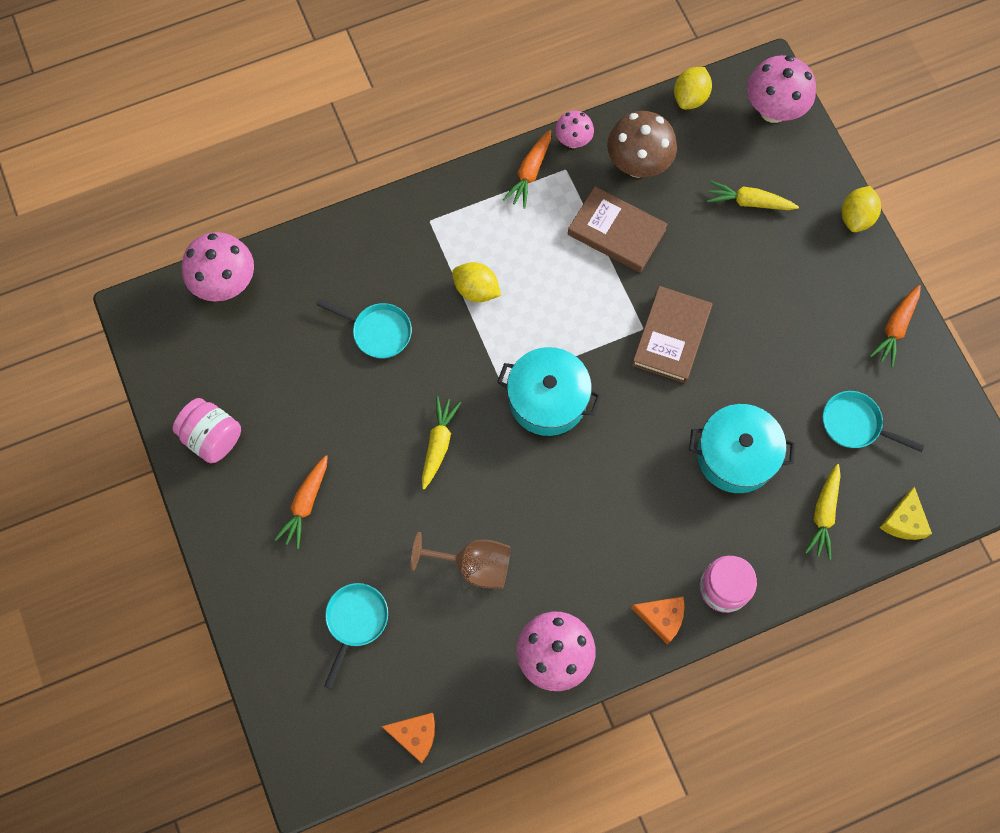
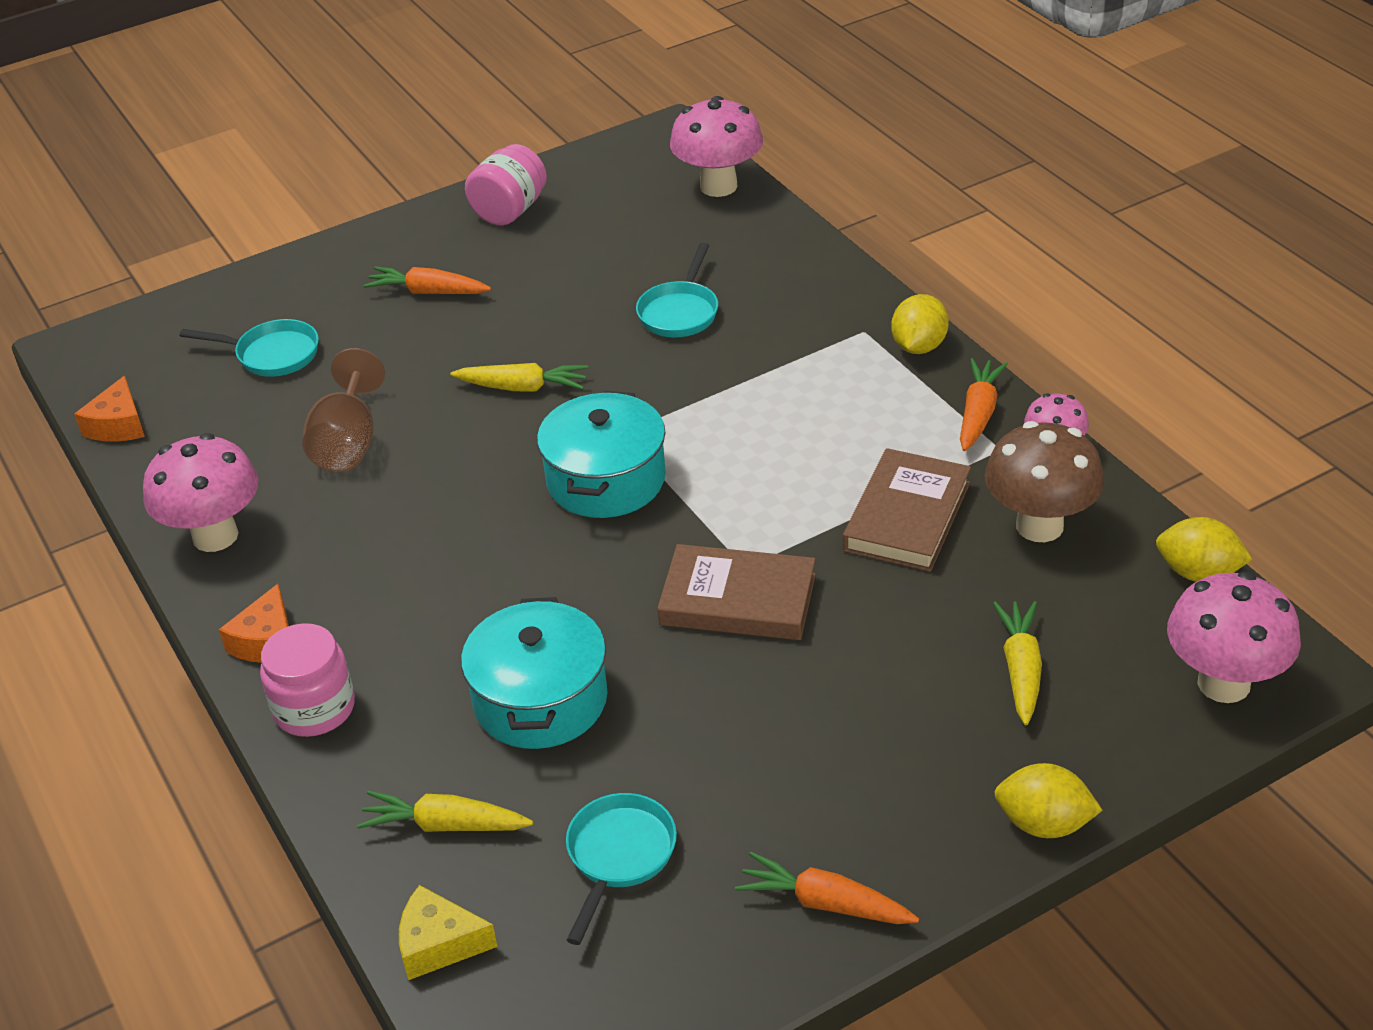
camera: 85 degrees right, 30 degrees down
(476, 290) = (766, 388): yellow lemon -> yellow lemon (919, 346)
(530, 173) = (978, 413): orange carrot -> orange carrot turned 90 degrees clockwise

